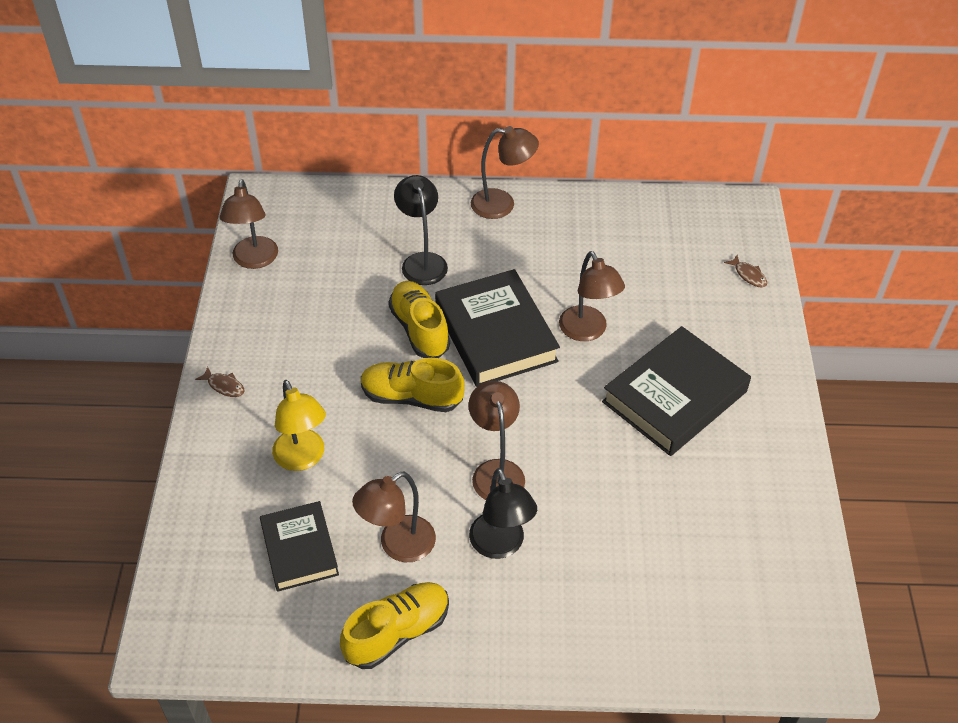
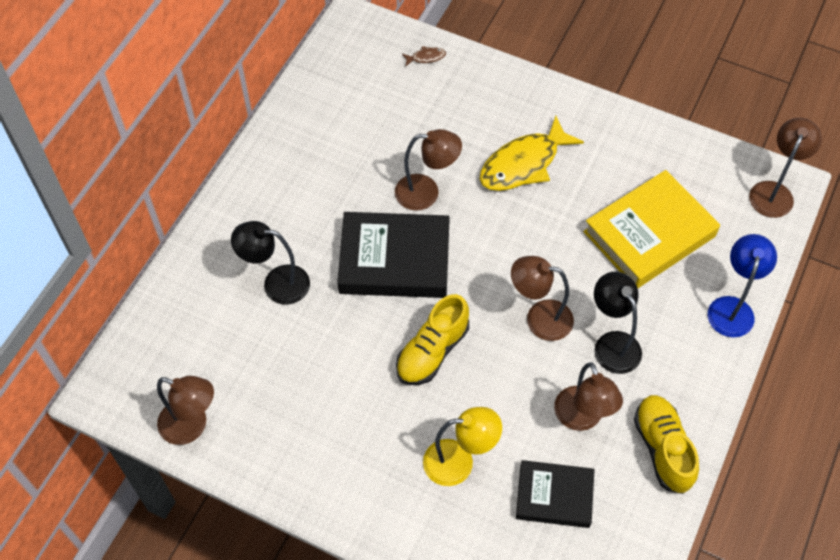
camera: 65 degrees left, 10 degrees up
(224, 386) = (342, 503): brown fish -> none
(419, 329) = (358, 316): yellow shoe -> none
(500, 546) = (612, 343): black lamp -> black lamp turned 120 degrees counterclockwise
(502, 204) = (242, 192): brown lamp -> brown lamp (774, 192)
(612, 651) = (732, 308): none -> blue lamp
(660, 538) = (649, 234): none -> yellow book
(674, 397) = (523, 164): black book -> yellow fish

